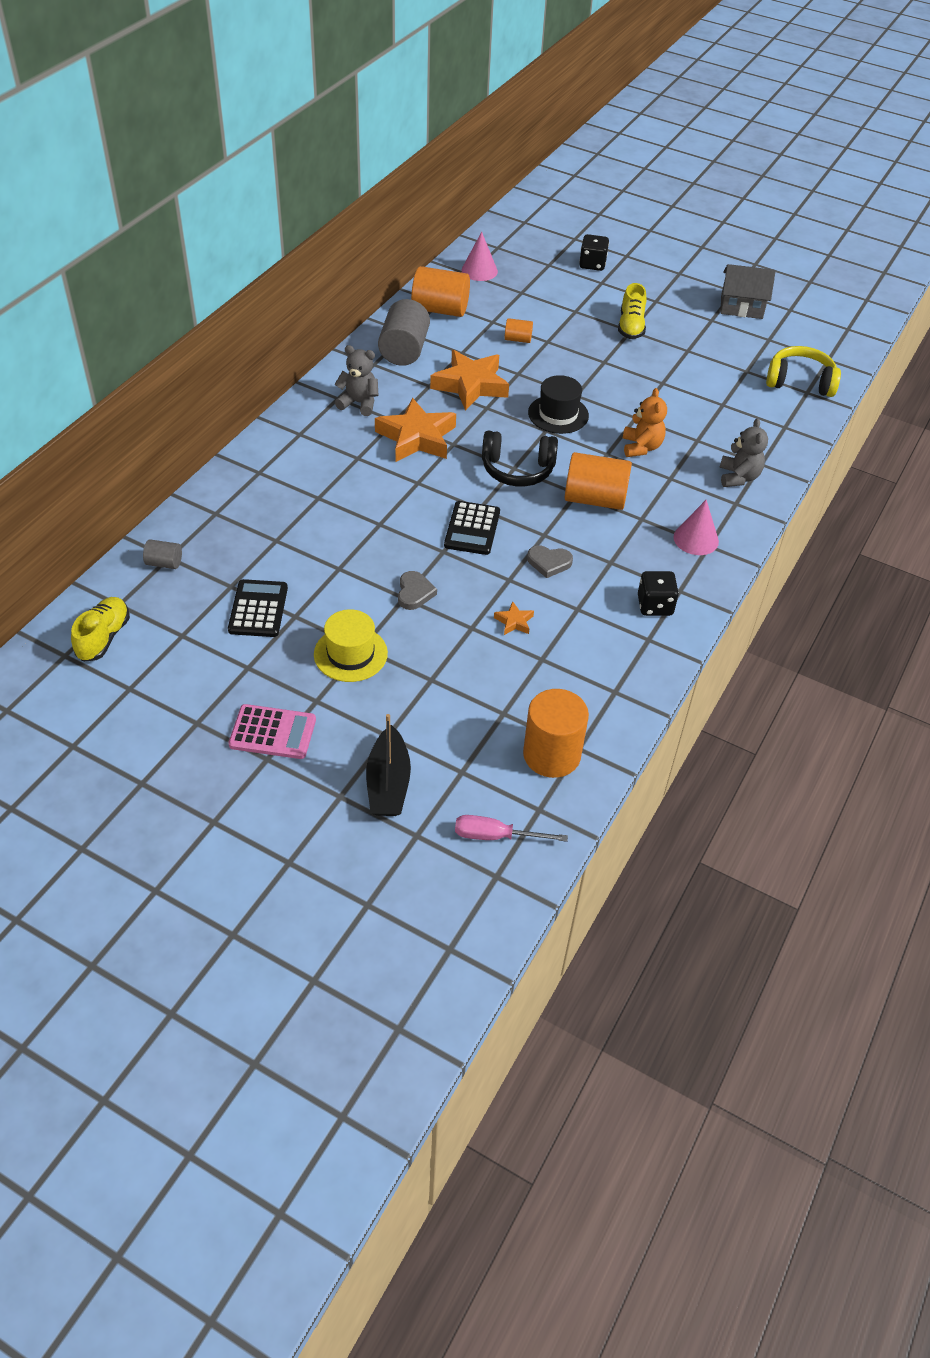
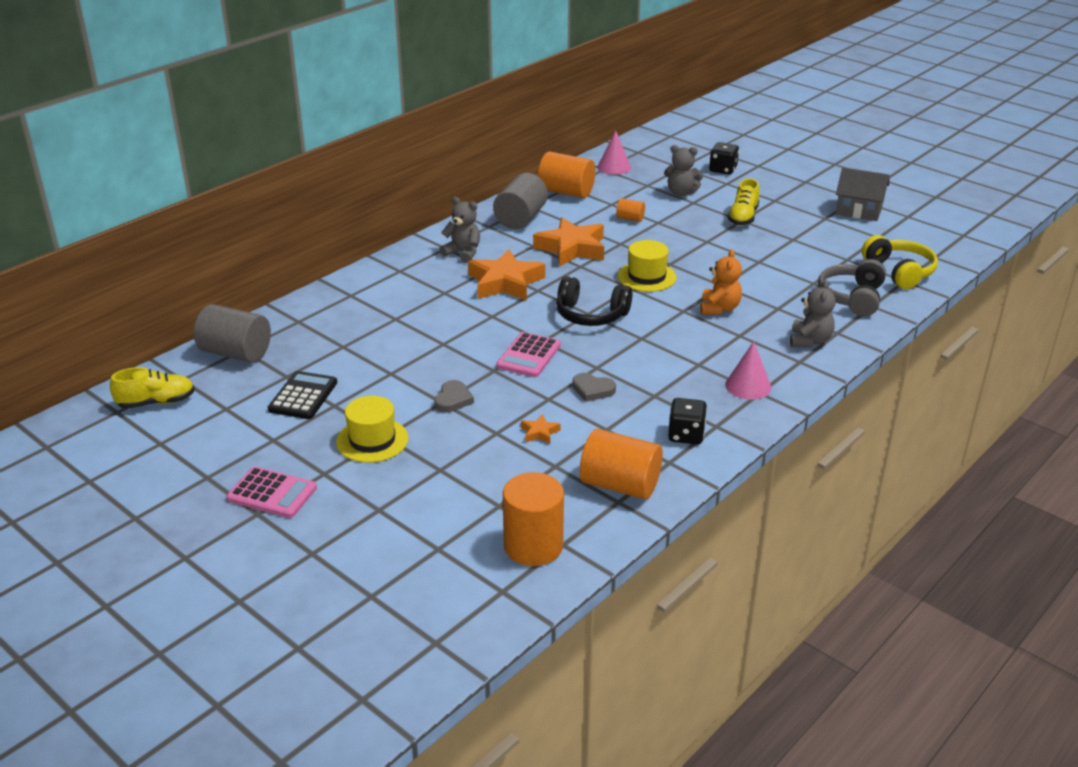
camera: 15 degrees right, 15 degrees down
(103, 638) = (156, 402): yellow shoe -> yellow shoe turned 45 degrees clockwise
(164, 563) = (236, 353): grey cylinder -> grey cylinder, size x2.01
(388, 783) = (362, 549): black boat -> none
(472, 529) = (529, 356): black calculator -> pink calculator
(496, 836) = (449, 607): pink screwdriver -> none
(558, 414) = (647, 277): black hat -> yellow hat
(559, 299) = (681, 193): none -> grey teddy bear
(595, 499) = (657, 344): orange cylinder -> orange cylinder (620, 485)
(764, 419) = (852, 298): none -> grey headphones
(800, 382) = (899, 272): yellow headphones -> yellow headphones turned 45 degrees clockwise

